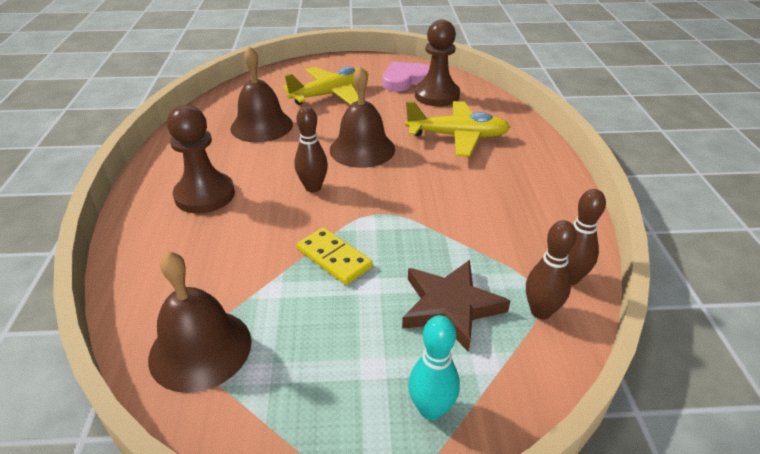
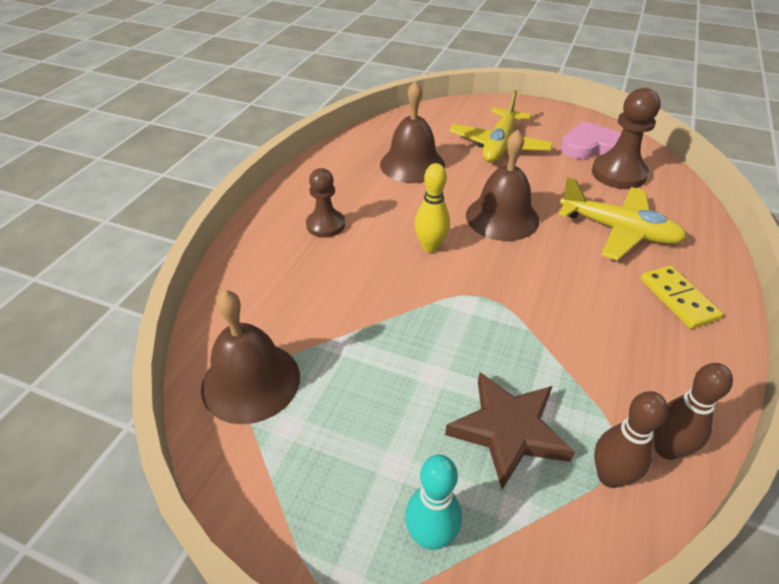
camera: 25 degrees right, 5 degrees up
(205, 195) = (325, 225): brown pawn -> brown pawn, size x0.65
(313, 187) = (430, 247): brown bowling pin -> yellow bowling pin
(331, 94) = (499, 145): yellow plane -> yellow plane turned 120 degrees clockwise
(334, 258) = (414, 332): yellow domino -> yellow domino (678, 299)

